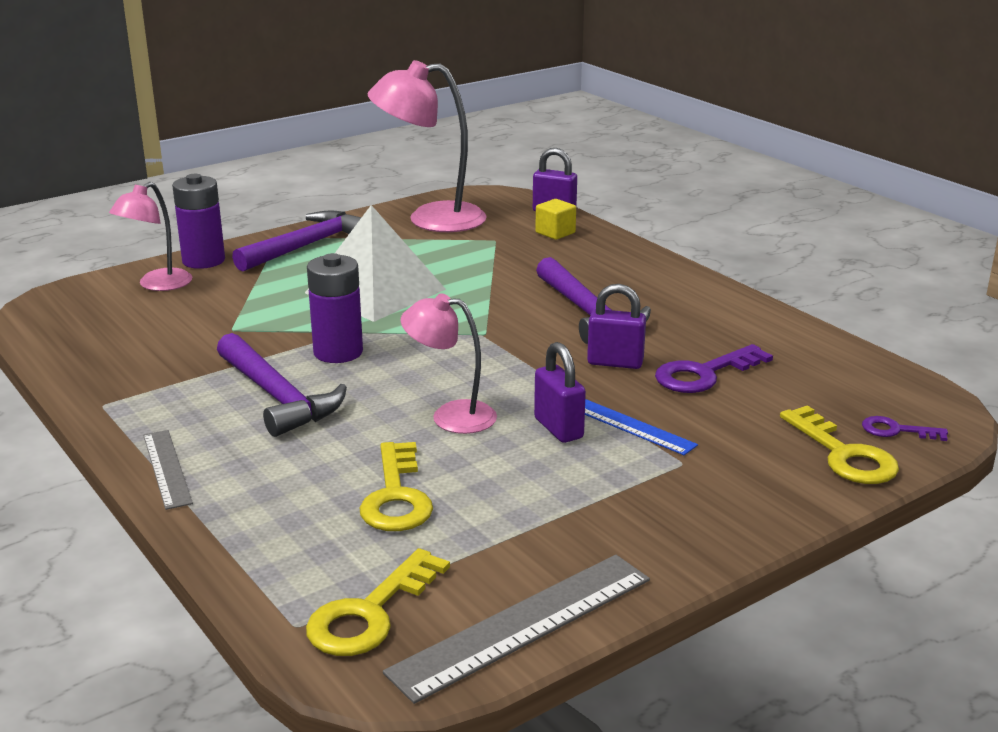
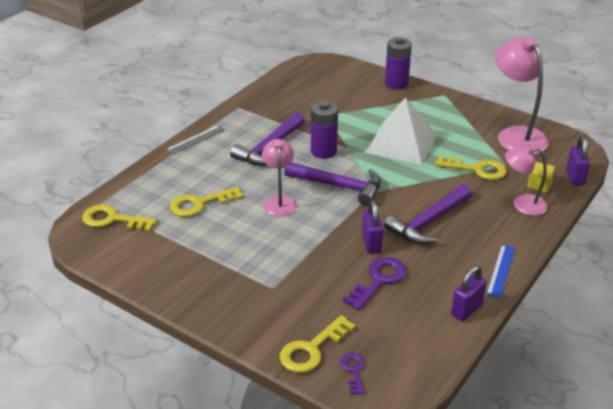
camera: 70 degrees right, 10 degrees up
(157, 285) = (359, 81): pink lamp -> pink lamp (522, 204)
(307, 246) = (440, 106): purple hammer -> purple hammer (339, 186)
(488, 258) = (476, 169): none -> yellow key
(523, 625) = (117, 262): grey ruler -> none
(558, 428) = (285, 238): purple padlock -> purple padlock (466, 310)
(632, 426) = (301, 263): blue ruler -> blue ruler (501, 270)
(704, 374) = (379, 280): purple key -> purple key turned 90 degrees clockwise

